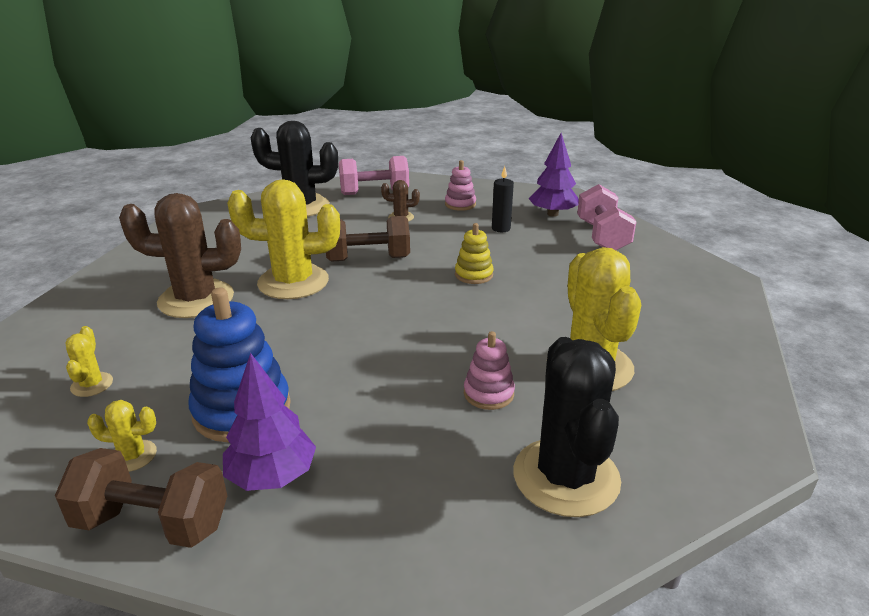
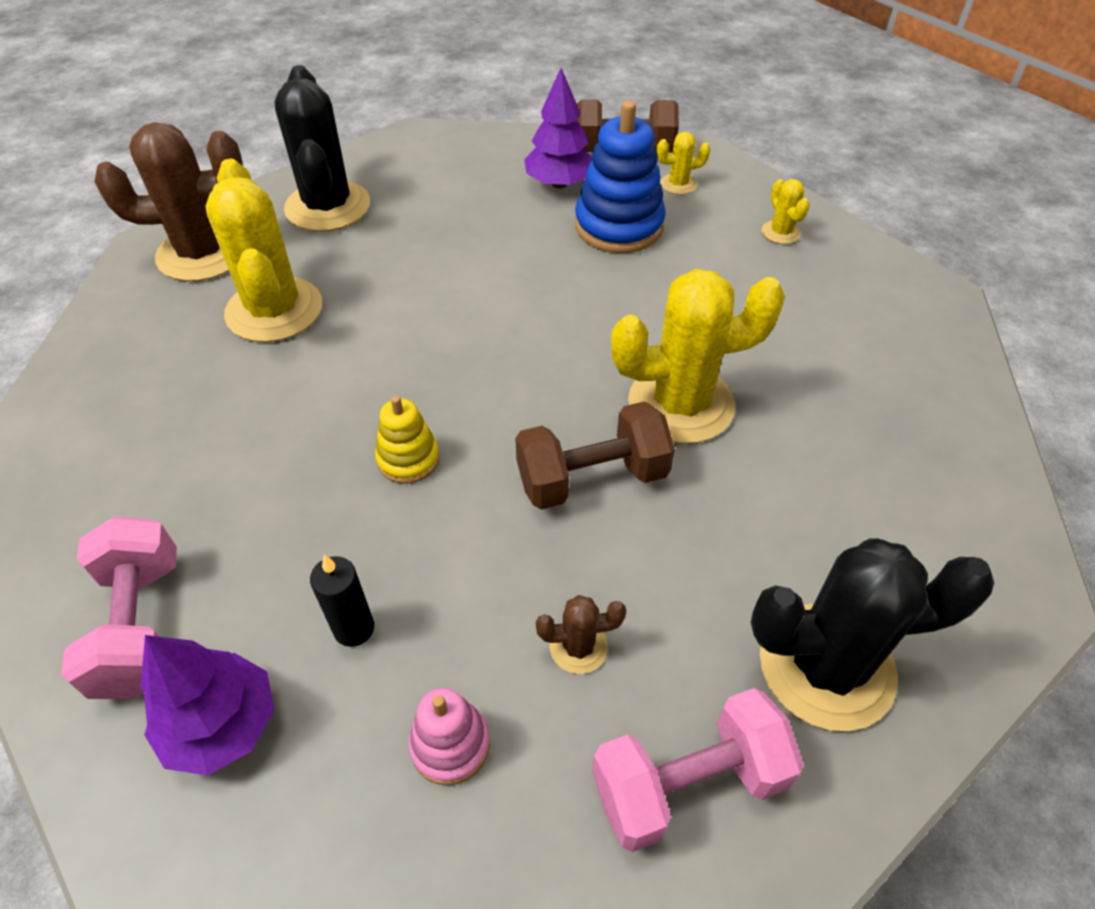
camera: 170 degrees right, 20 degrees up
(196, 299) = (788, 352): brown cactus -> brown cactus (203, 253)
(488, 393) = (388, 267): pink stacking toy -> none

